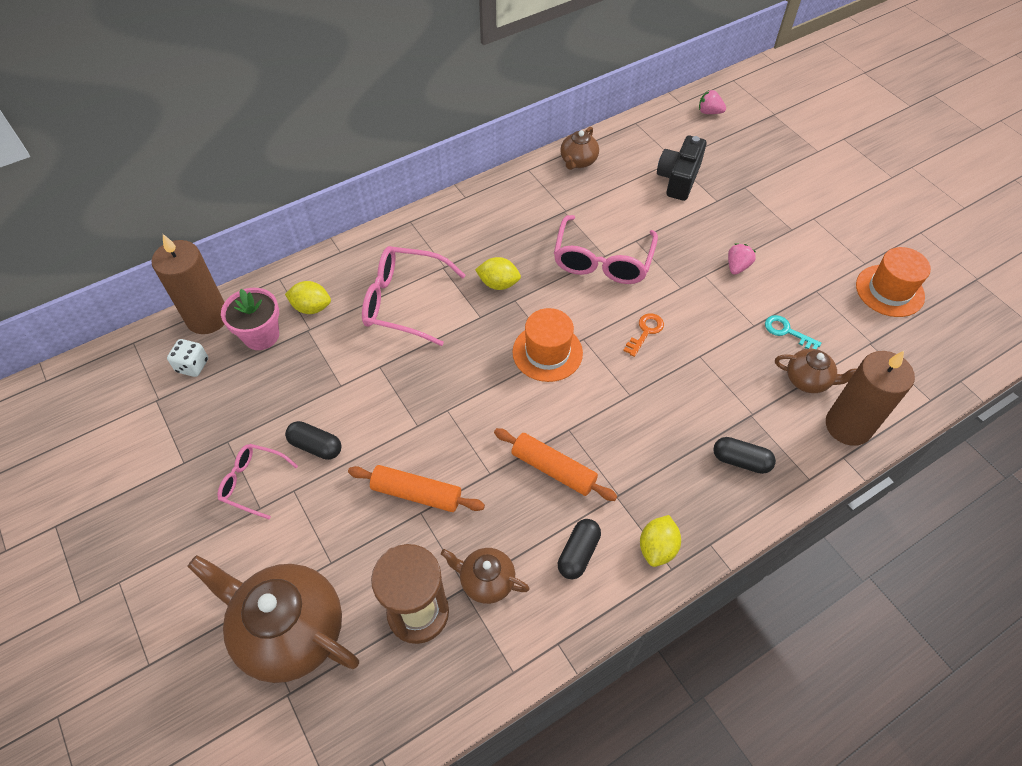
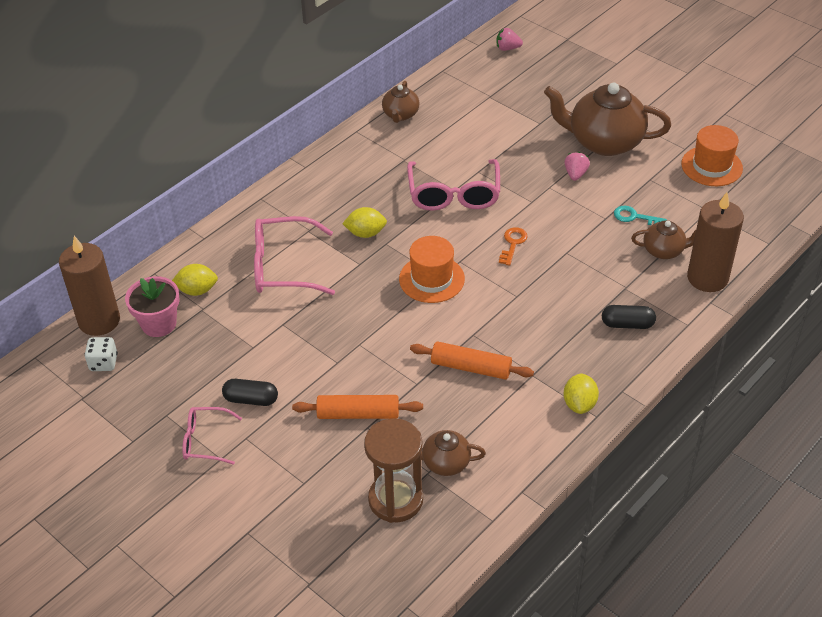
camera: 15 degrees left, 10 degrees down
(289, 631) = (289, 540): brown teapot -> brown teapot (604, 142)
(578, 553) = (515, 424): black capsule -> none
(678, 179) = (499, 112): black camera -> none

